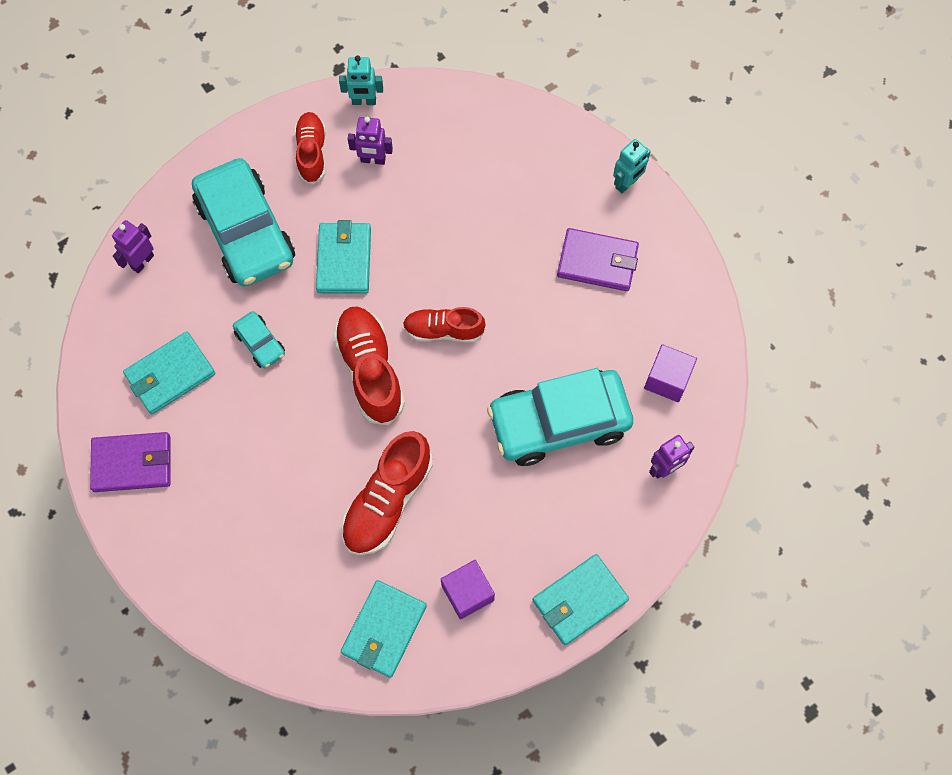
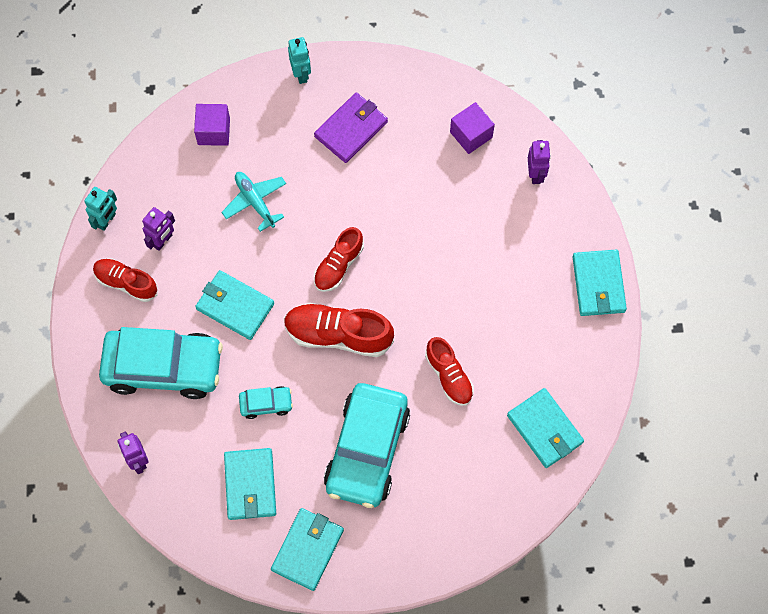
camera: 60 degrees left, 0 degrees up
(132, 463) = (307, 549): purple wallet -> turquoise wallet
(387, 501) = (449, 376): red shoe -> red shoe, size x0.65
(463, 217) = (255, 202): none -> turquoise plane
(467, 593) = (550, 357): purple cube -> purple cube (214, 131)
(559, 422) = (459, 225): turquoise car -> turquoise car (367, 450)

